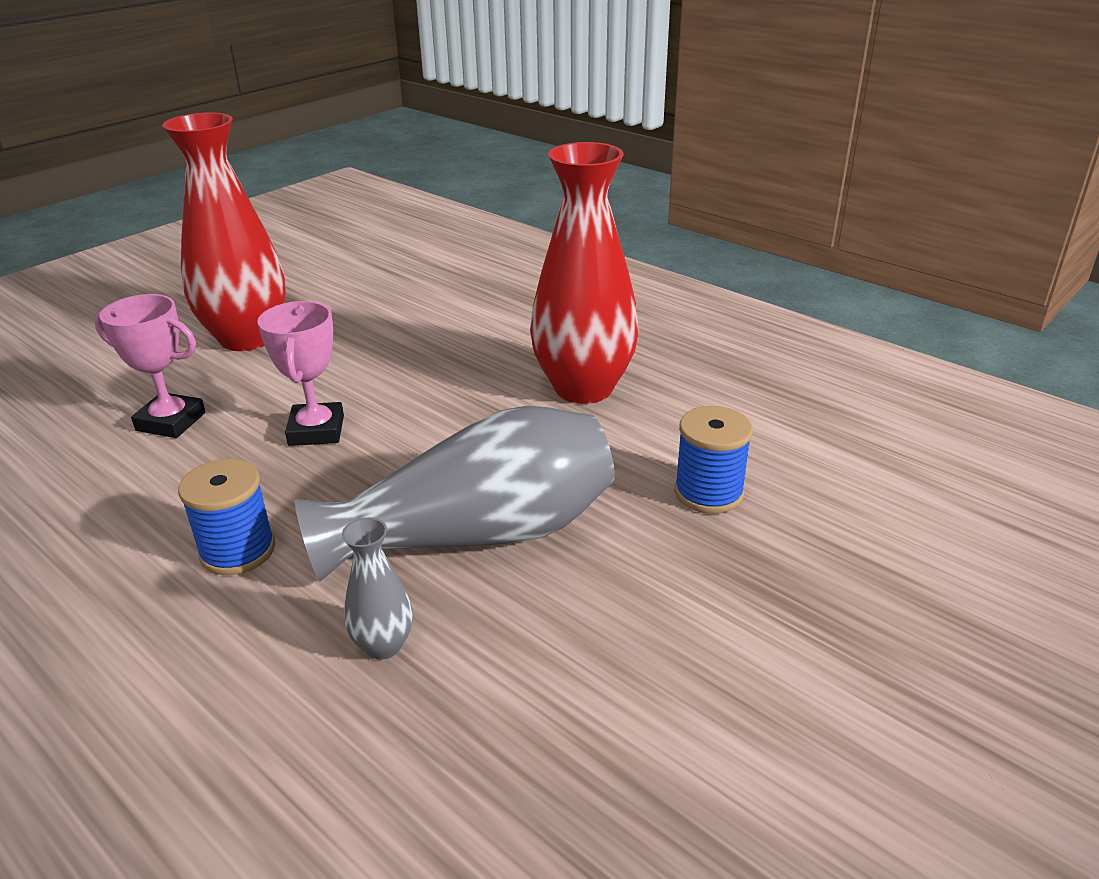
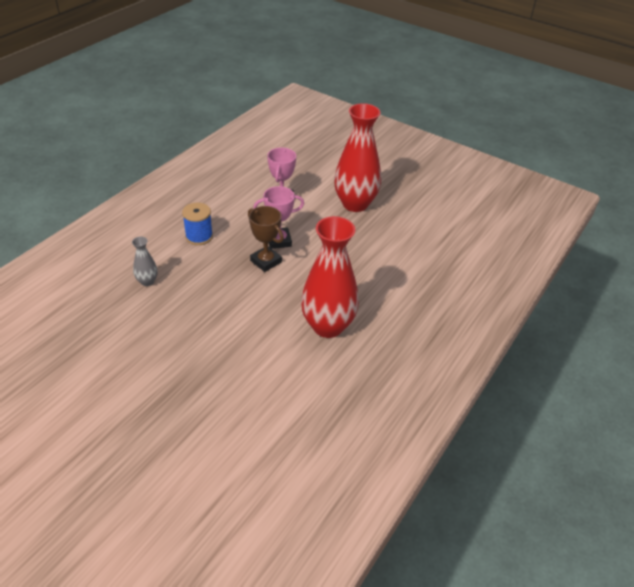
camera: 80 degrees right, 10 degrees up
(378, 450) = (266, 261): none -> brown trophy
(477, 535) = (207, 298): grey vase -> none
(708, 492) = (238, 375): blue spool -> none

